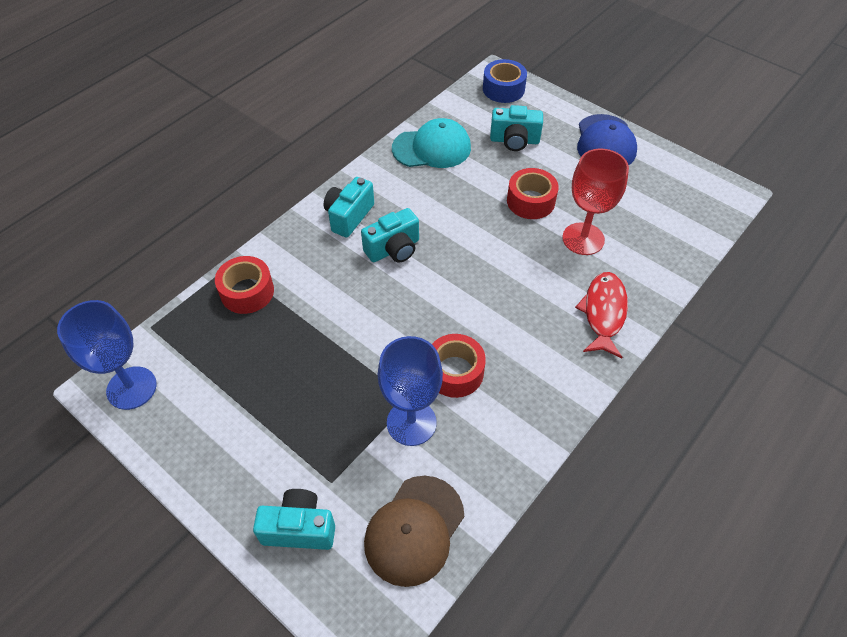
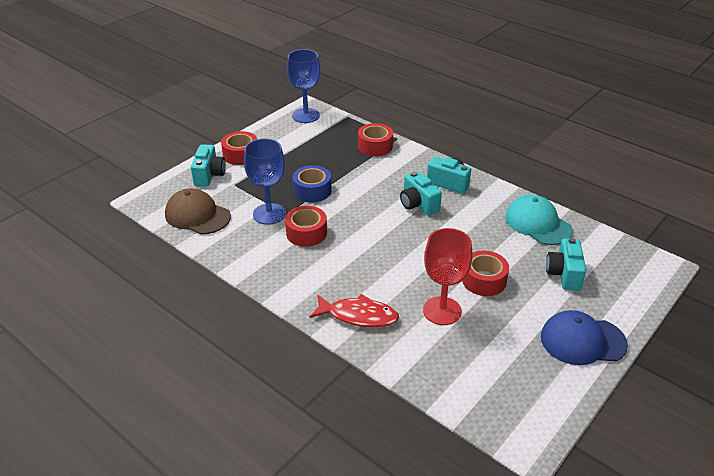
camera: 90 degrees right, 15 degrees down
(241, 483) = (241, 155): none -> red tape
(432, 148) = (538, 223): turquoise cap -> turquoise cap turned 150 degrees clockwise
(503, 89) = (641, 270): blue tape -> blue tape (312, 190)

